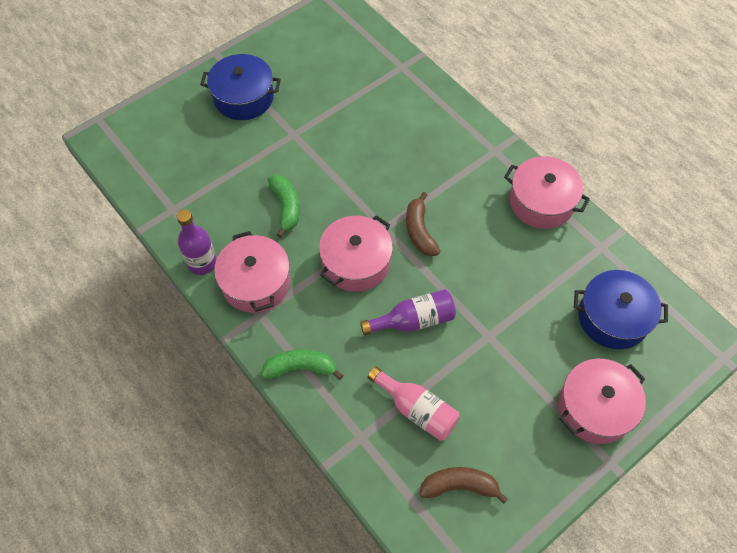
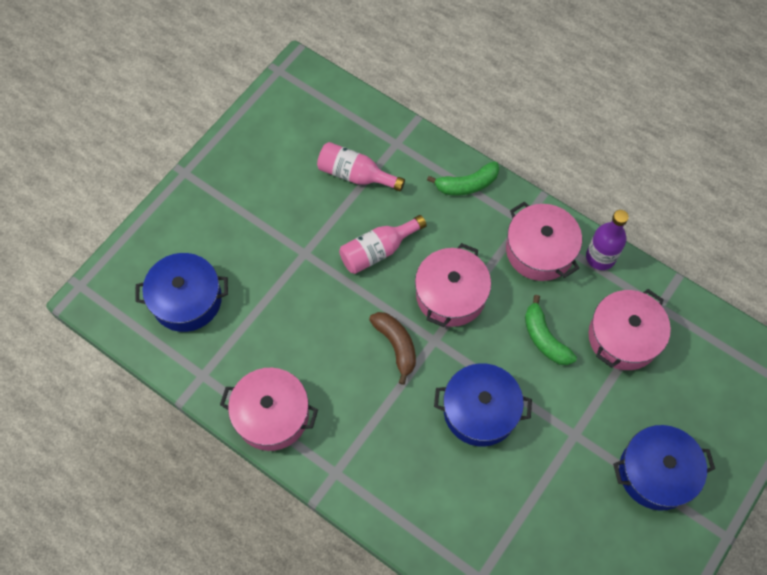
camera: 165 degrees right, 5 degrees up
(363, 166) = (480, 411): none -> blue pot
(414, 320) = (378, 251): purple bottle -> pink bottle
(459, 486) = (307, 127): brown banana -> none
(595, 408) = (200, 212): pink pot -> pink pot (623, 337)

